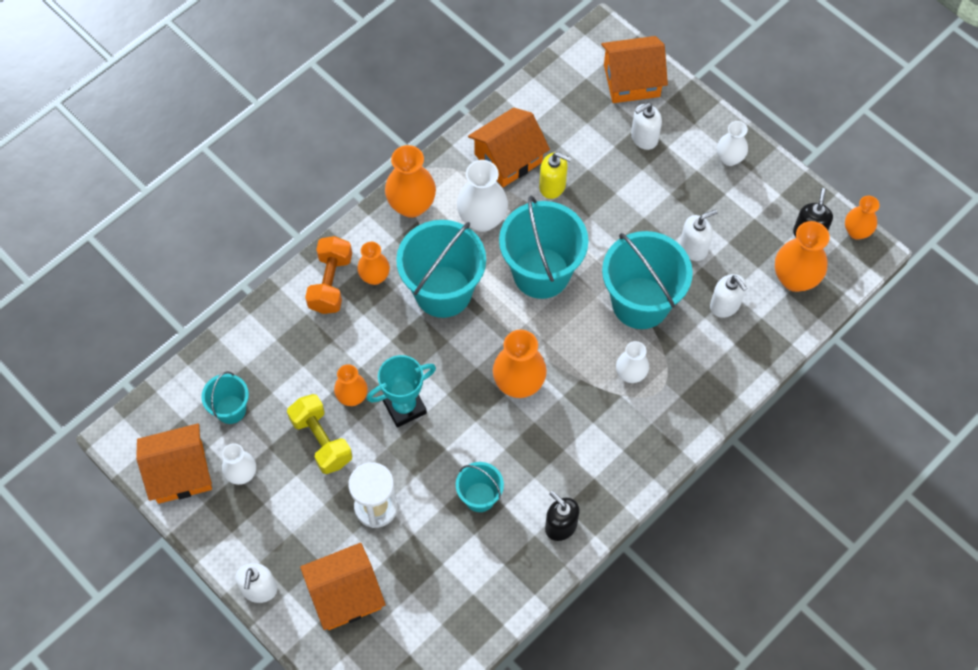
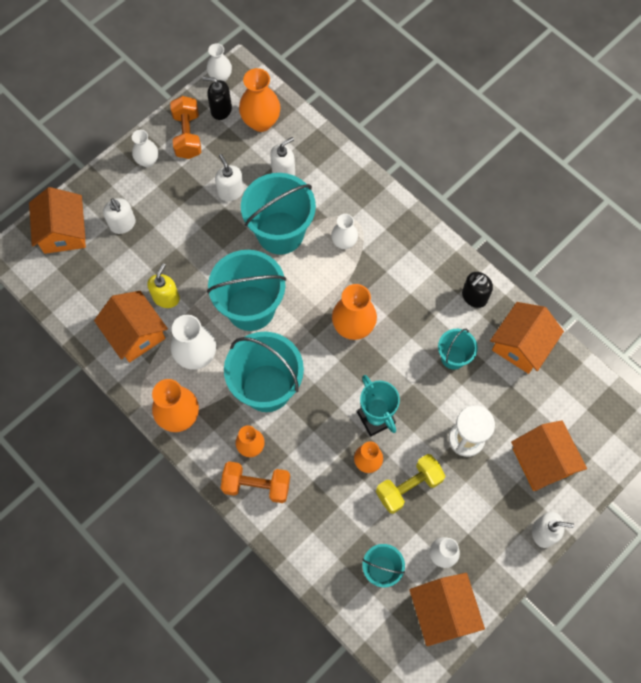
camera: 90 degrees left, 5 degrees up
(496, 580) = (521, 345): none -> orange house
(768, 198) = (187, 135): none -> orange dumbbell
(856, 231) = (220, 77): orange vase -> white vase

